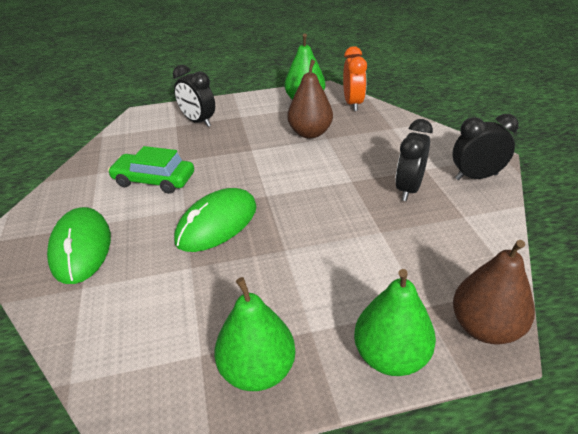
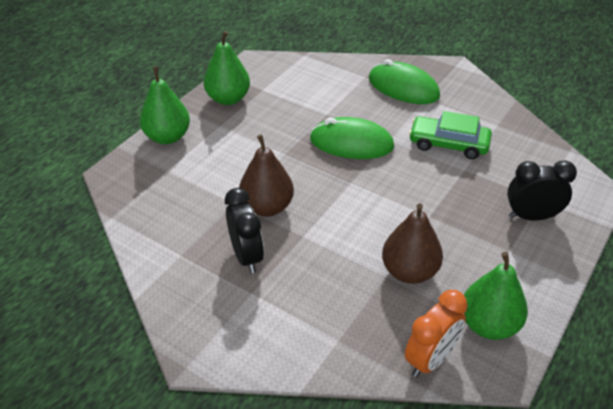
camera: 135 degrees right, 5 degrees up
(154, 180) = (448, 144): green car -> green car turned 135 degrees counterclockwise
(217, 224) = (351, 143): green mouse -> green mouse turned 75 degrees counterclockwise
(353, 104) = (430, 359): orange clock -> orange clock turned 90 degrees counterclockwise
(476, 177) = (195, 311): black clock -> none
(485, 327) = (123, 178): brown pear -> brown pear (267, 207)

